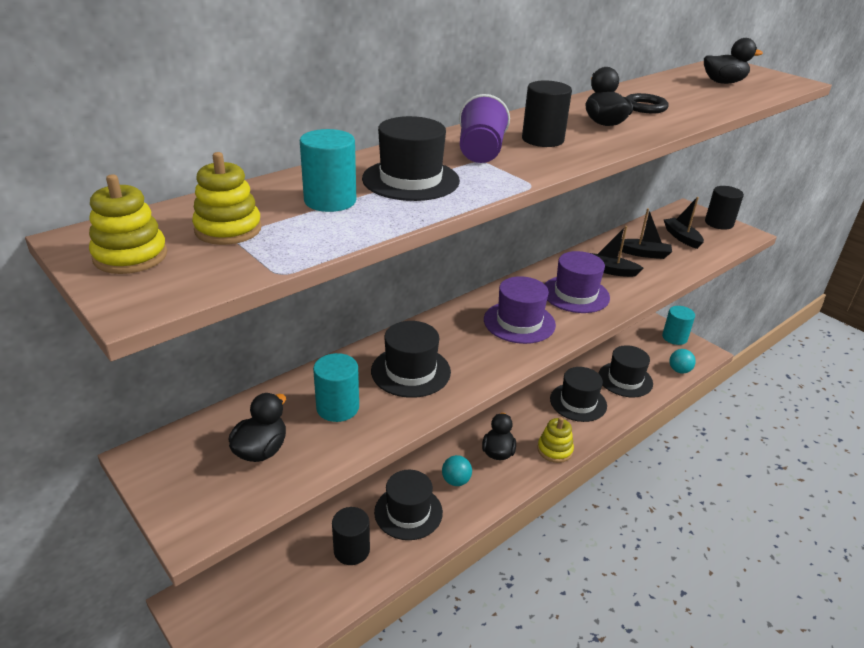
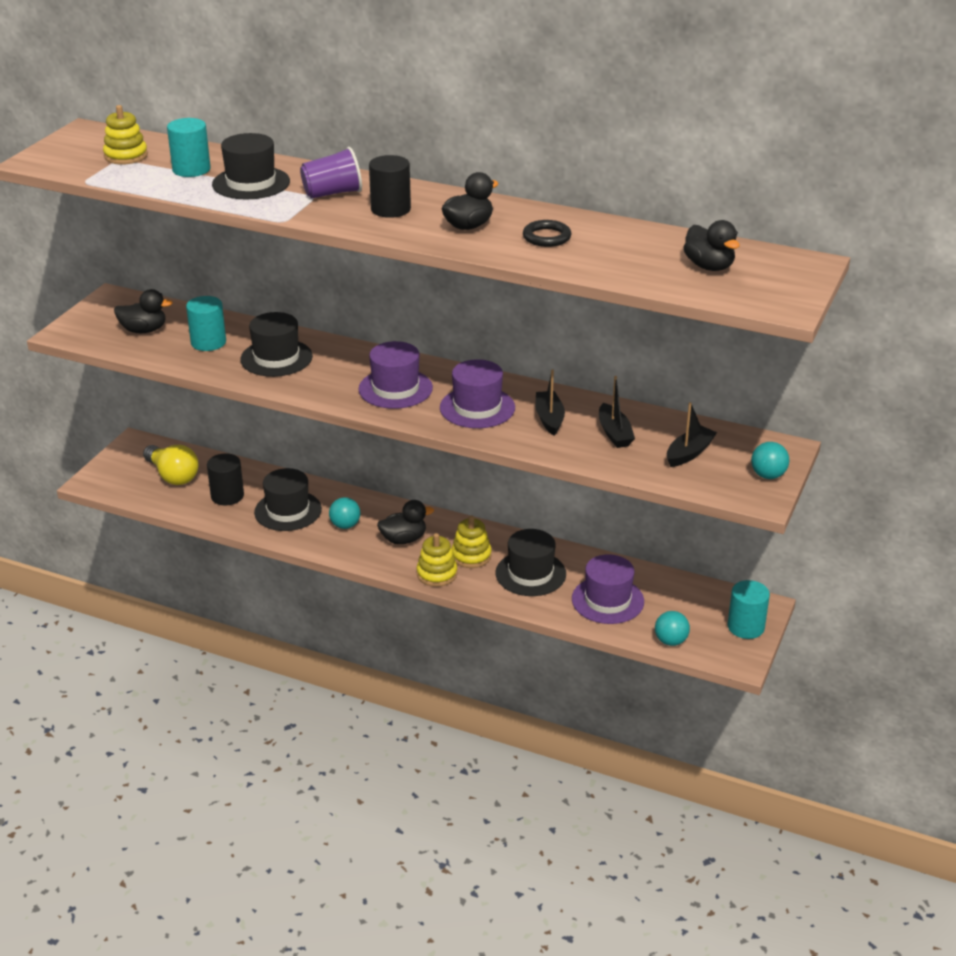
camera: 65 degrees right, 0 degrees up
(130, 256) = (75, 145): yellow stacking toy -> yellow stacking toy (471, 556)
(280, 585) = (173, 476): none -> yellow light bulb
(625, 379) = (607, 600): black hat -> purple hat
(719, 223) = (768, 475): black cylinder -> turquoise ball

